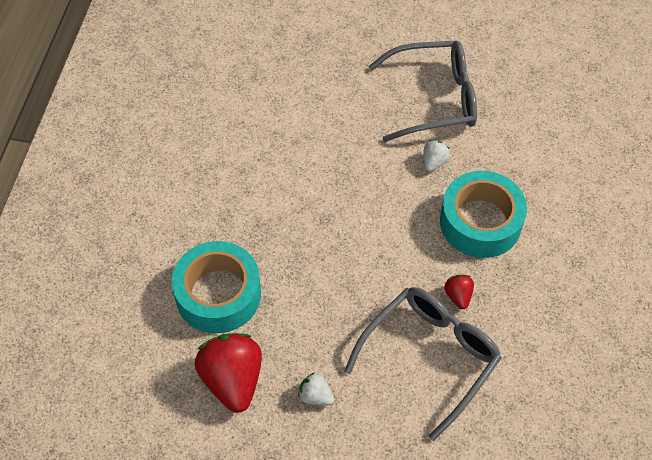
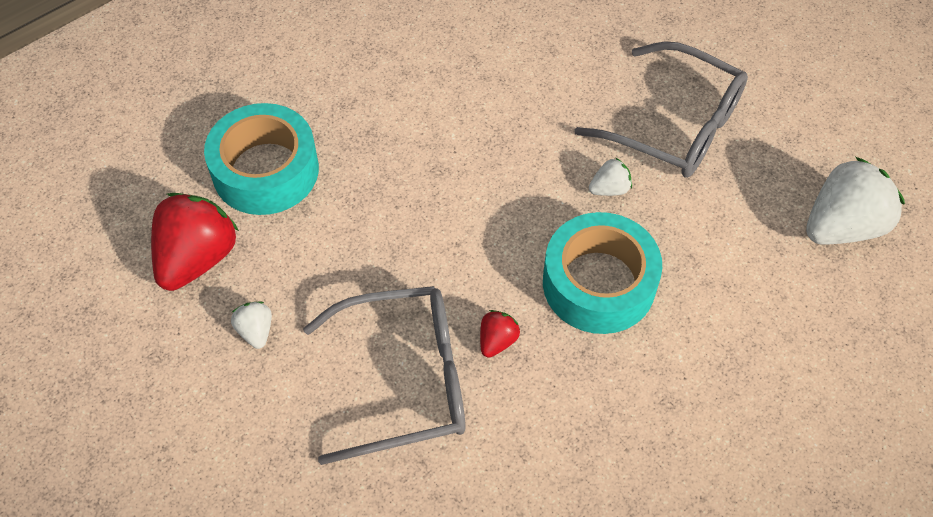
camera: 40 degrees right, 0 degrees up
(572, 99) = (842, 226): none -> white strawberry

